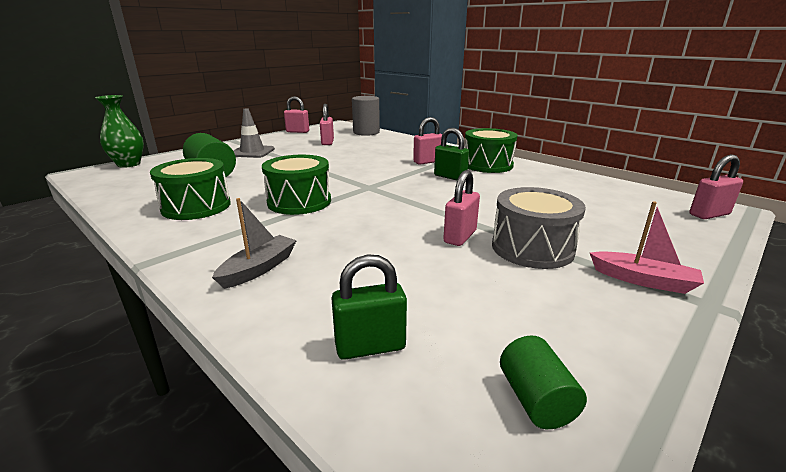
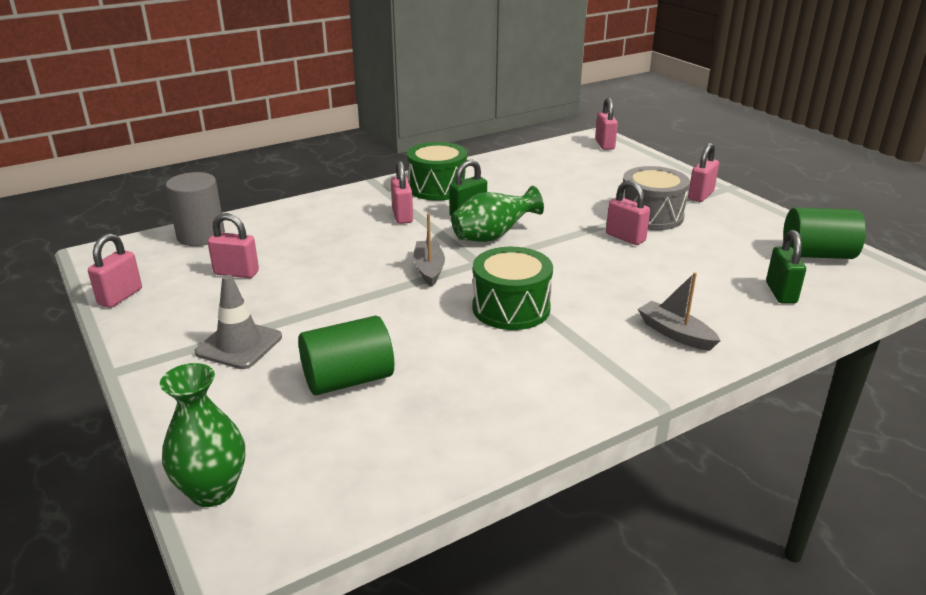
camera: 75 degrees left, 5 degrees up
(196, 206) = (499, 382): green drum -> none
(351, 175) = (429, 269): none -> grey boat
(416, 187) = (493, 236): none -> green vase
(536, 400) = (817, 254): green cylinder -> green cylinder, size x1.72
(643, 280) = (700, 195): pink boat -> pink padlock

